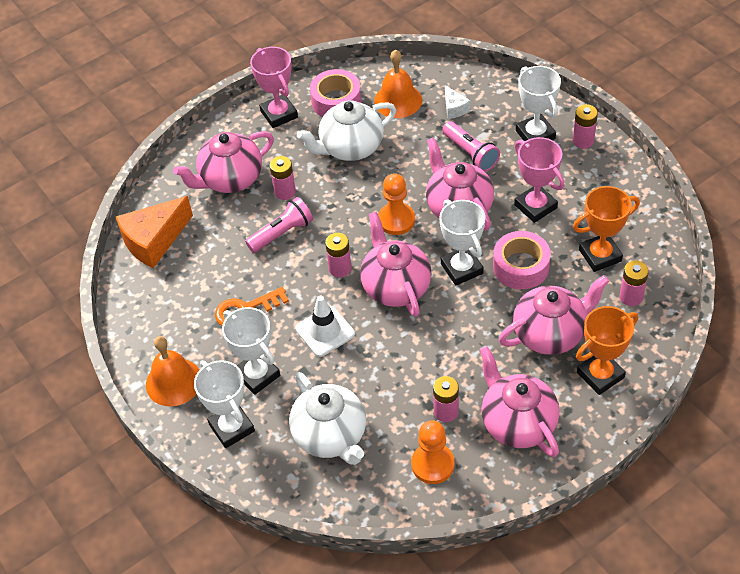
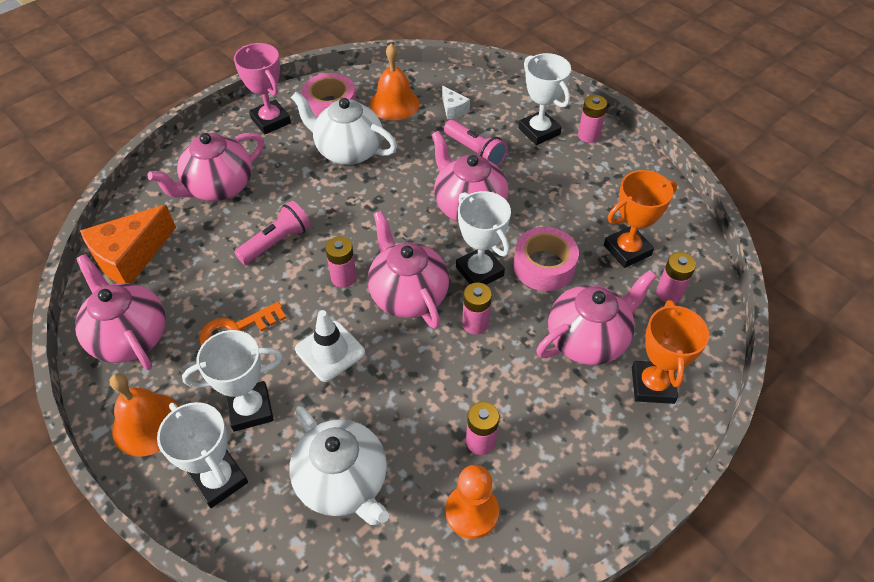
camera: 10 degrees left, 0 degrees up
(257, 375) = (250, 409): white trophy -> white trophy turned 60 degrees counterclockwise
(285, 192) = (279, 198): pink battery -> pink battery (475, 323)
(350, 148) = (348, 151): white teapot -> white teapot turned 60 degrees clockwise
(396, 220) = (402, 222): orange pawn -> none
(517, 423) = (566, 450): pink teapot -> pink teapot (129, 337)
(535, 206) = (550, 202): pink trophy -> none
(600, 375) = (652, 385): orange trophy -> orange trophy turned 45 degrees counterclockwise

